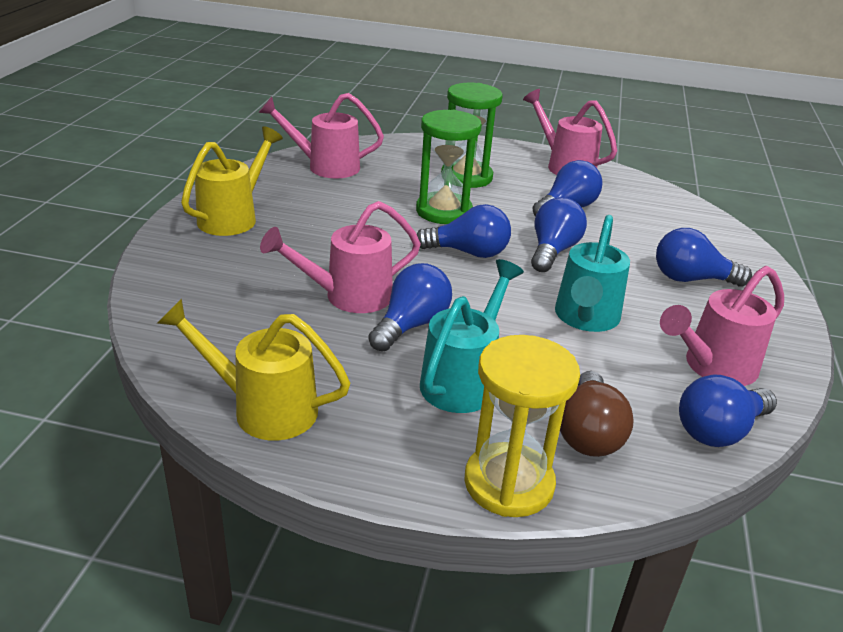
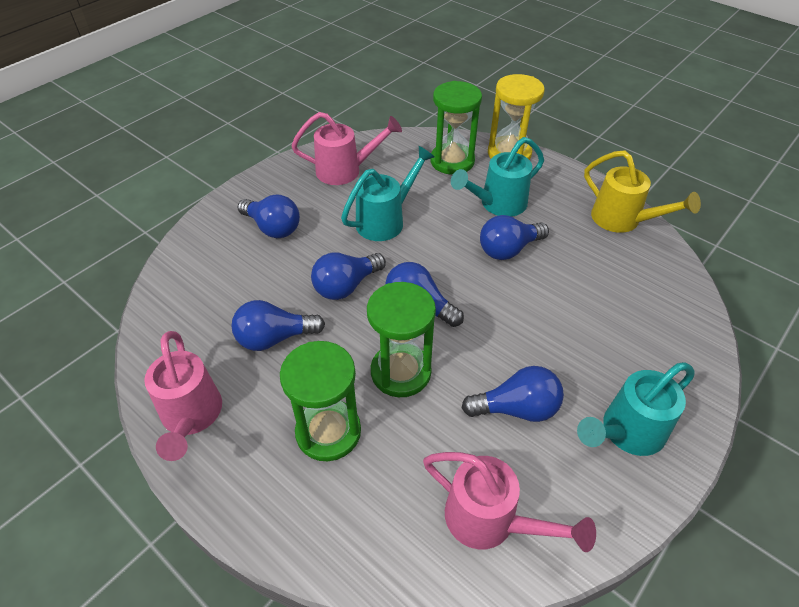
camera: 150 degrees left, 15 degrees up
(233, 217) = (627, 432): yellow watering can -> turquoise watering can
(349, 296) = (542, 288): pink watering can -> none
(588, 433) = (452, 161): brown light bulb -> green hourglass
(719, 431) = (385, 144): blue light bulb -> blue light bulb (517, 408)

